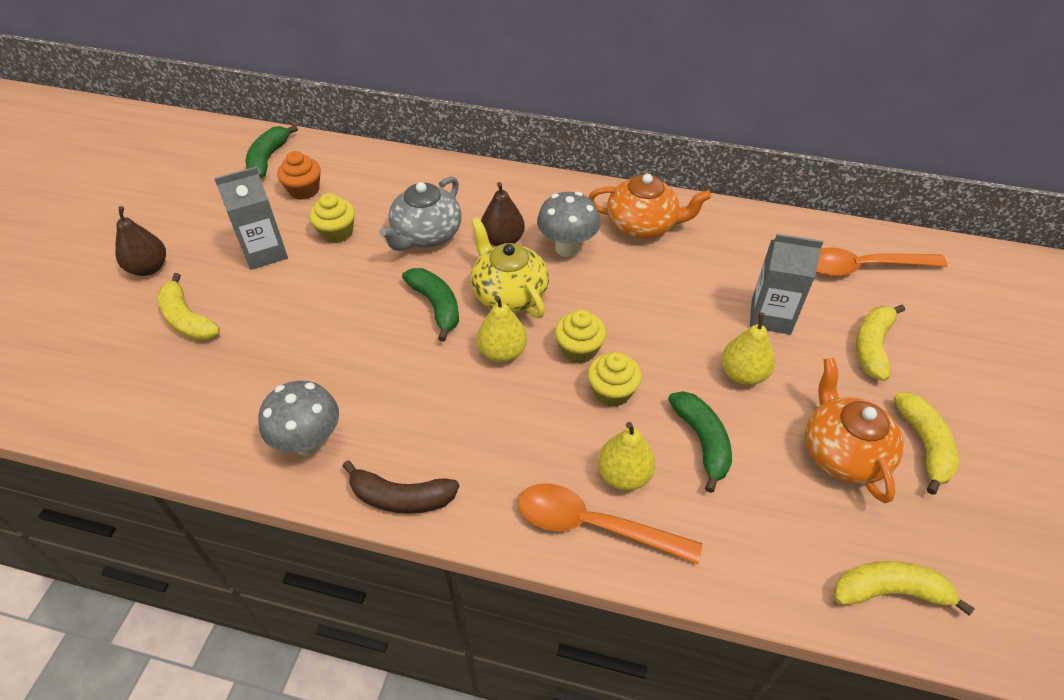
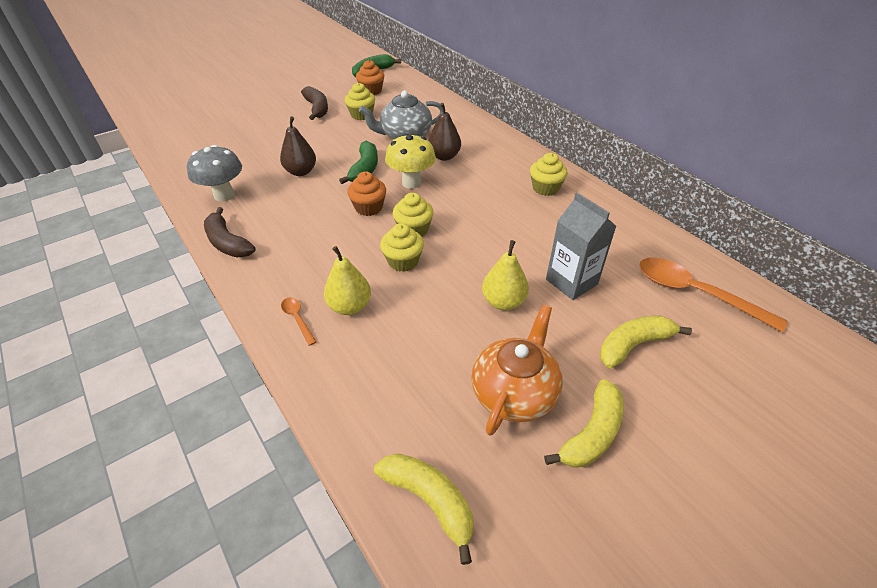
camera: 40 degrees right, 5 degrees down
(149, 268) = (261, 93): brown pear -> brown pear (301, 172)
(187, 319) = (248, 120): yellow banana -> none
(265, 252) = (317, 108): grey carton -> brown banana
(502, 352) = (369, 208): yellow pear -> orange cupcake
(508, 294) = (411, 183): yellow teapot -> yellow mushroom
(567, 248) = (478, 177): grey mushroom -> none
(593, 525) = (297, 319): orange spoon -> orange spoon, size x0.46
(643, 225) = (545, 188): orange teapot -> yellow cupcake
(702, 441) = (422, 321): green banana -> none

